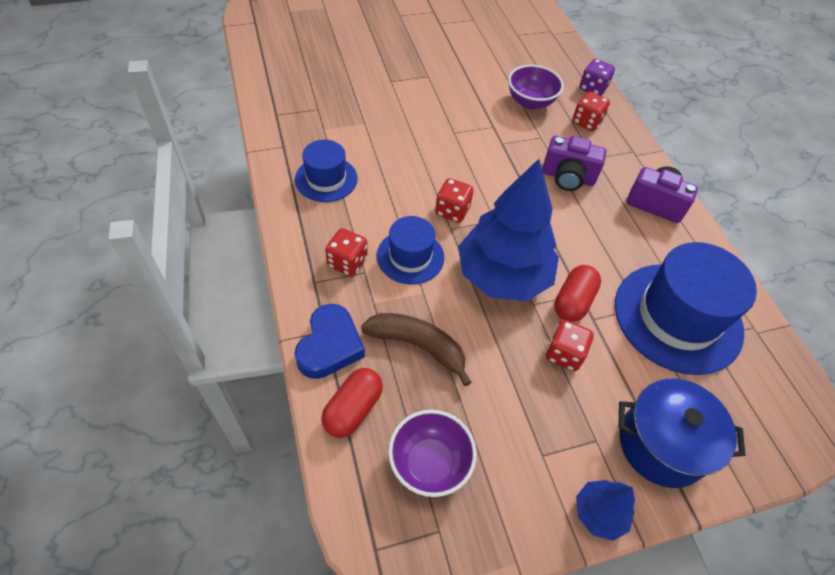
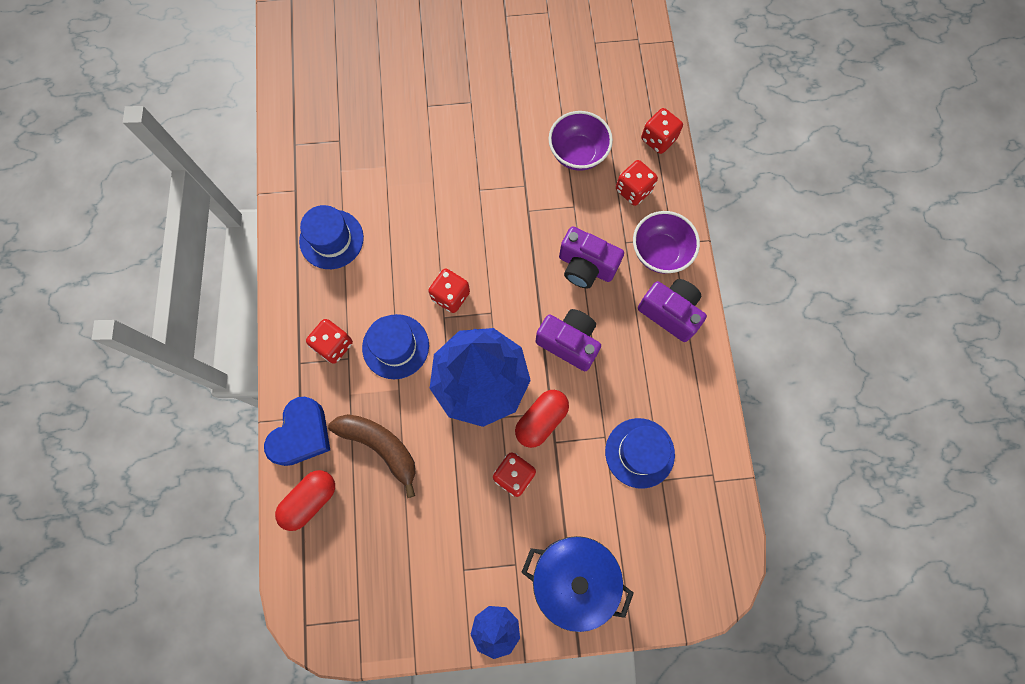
camera: 15 degrees right, 20 degrees up
(429, 463) = (364, 561): purple bowl -> purple bowl (660, 252)
(575, 235) = (569, 342): none -> purple camera
(593, 88) = (658, 139): purple dice -> red dice
(677, 317) = (639, 453): blue hat -> blue hat, size x0.55

